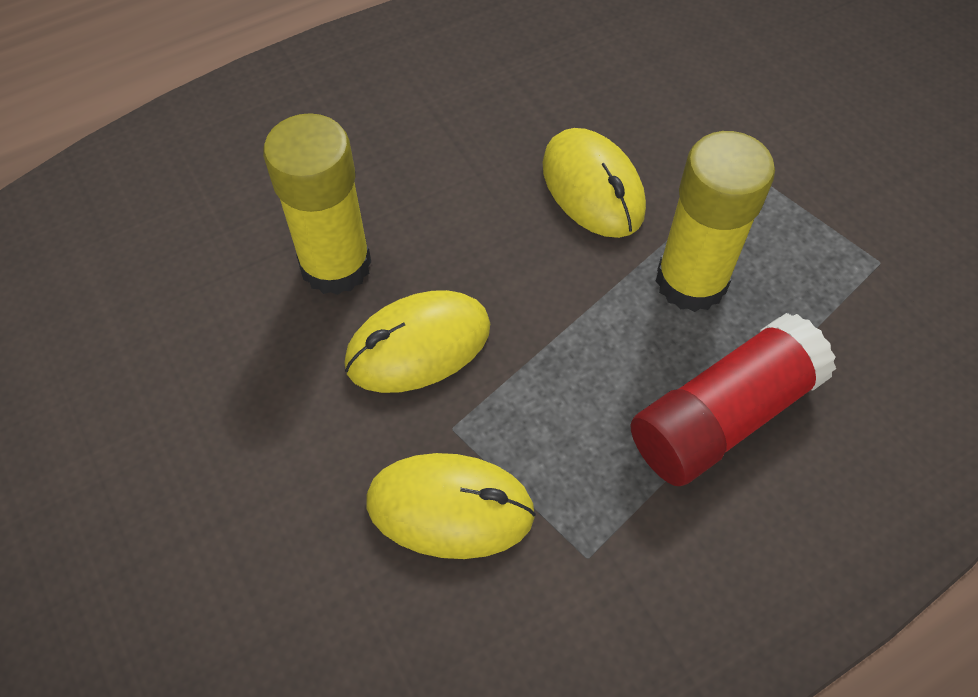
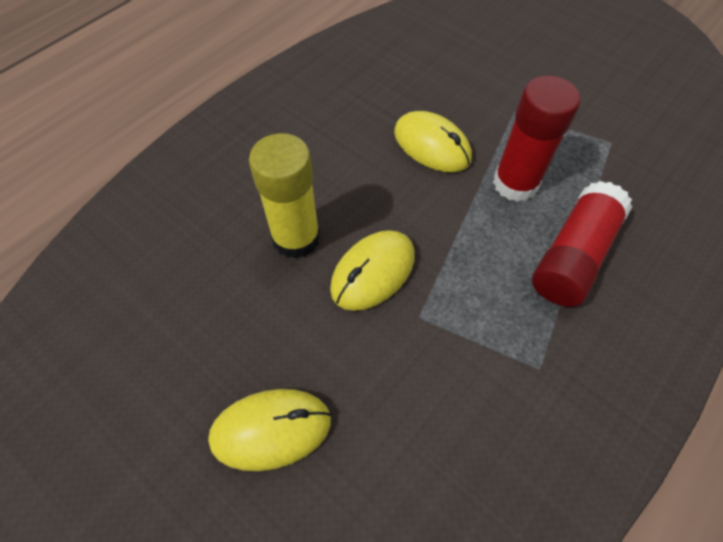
camera: 20 degrees left, 0 degrees up
(450, 508) = (442, 368): yellow mouse -> yellow mouse (271, 429)
(691, 281) = (515, 183): yellow glue stick -> red glue stick

